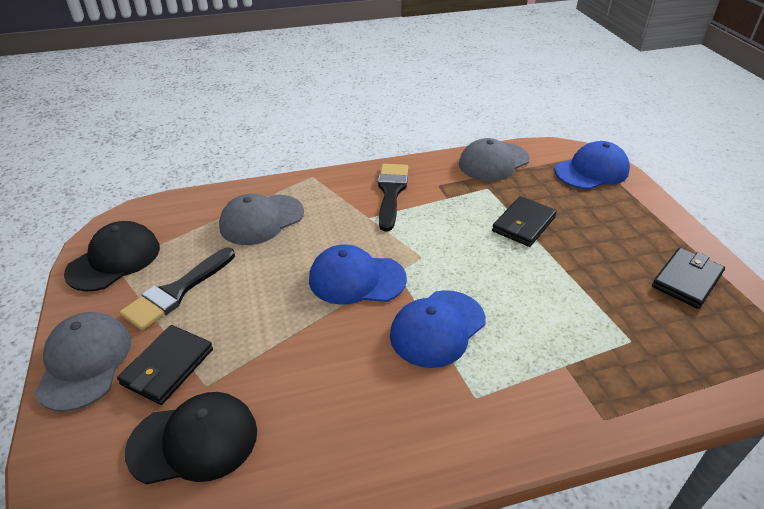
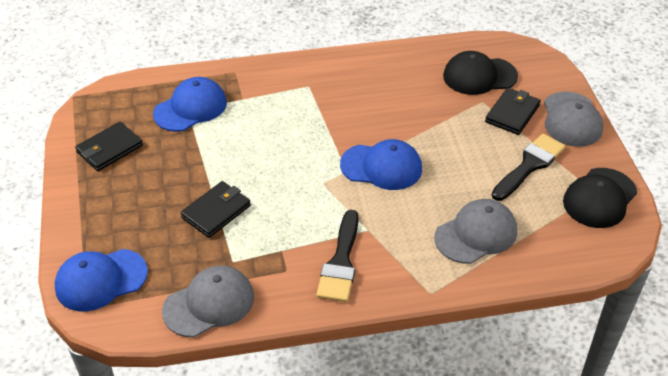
camera: 175 degrees left, 5 degrees up
(437, 328) = (323, 126): blue cap -> blue cap (190, 108)

